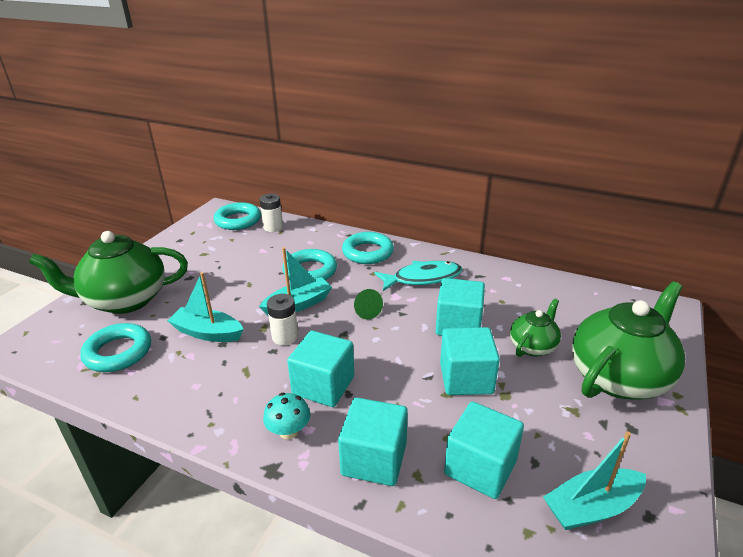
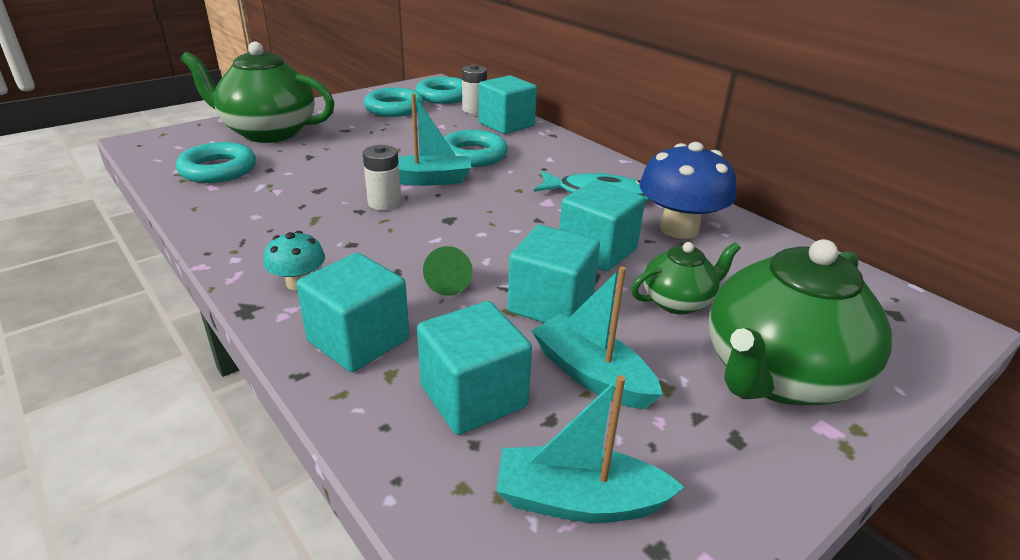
camera: 25 degrees right, 0 degrees up
(207, 333) = (313, 178): turquoise boat -> turquoise boat (591, 374)
(323, 385) = (377, 256): turquoise cube -> turquoise cube (506, 124)
(366, 311) = (497, 206): green cone -> green cone (449, 283)
(368, 252) = (557, 155): turquoise ring -> turquoise ring (394, 108)
(490, 290) = (679, 229): none -> blue mushroom
(619, 377) = (777, 375): green teapot -> green teapot turned 150 degrees clockwise

